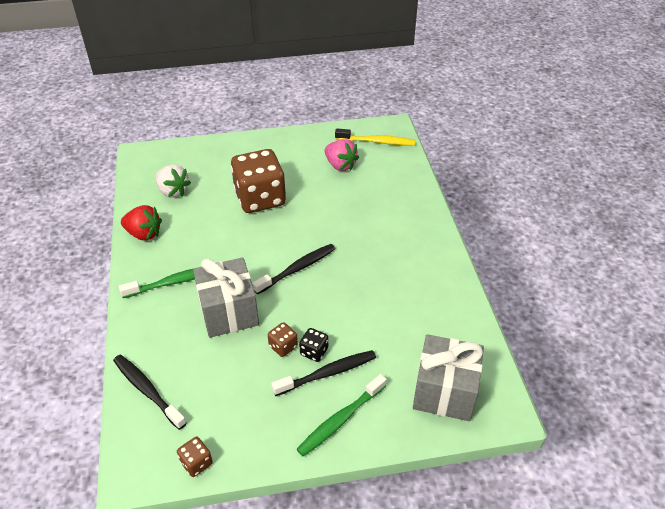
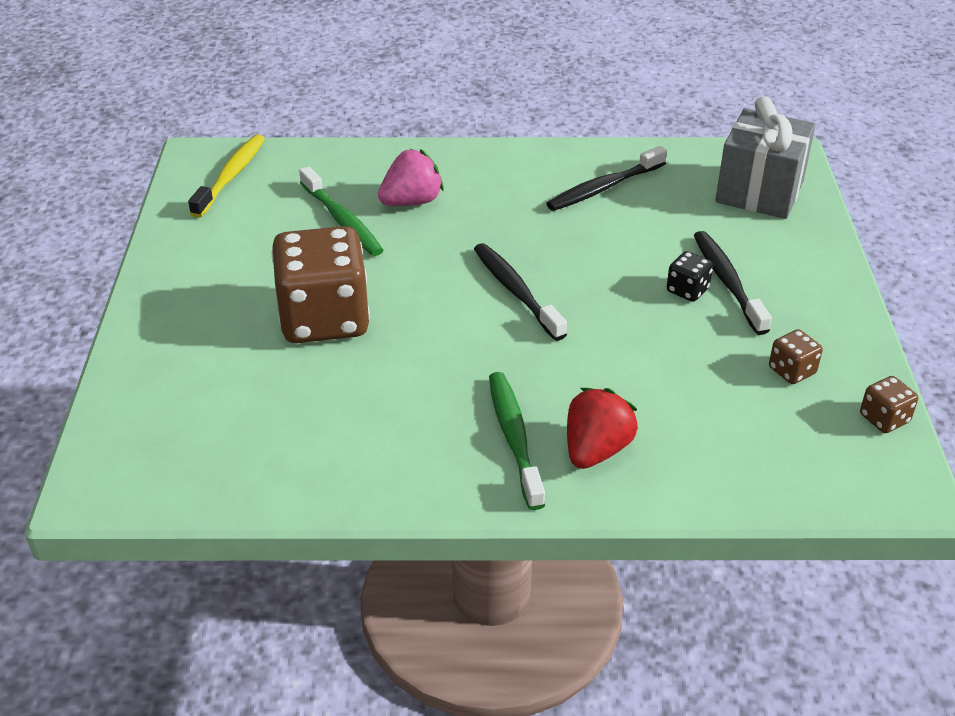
camera: 80 degrees left, 5 degrees down
(144, 234) = (369, 480): red strawberry -> red strawberry (596, 450)
(147, 390) = (755, 472): black toothbrush -> black toothbrush (604, 187)
(173, 191) = (252, 435): white strawberry -> none
(229, 312) = (598, 372): grey gift -> none
(283, 346) = (675, 319): brown dice -> brown dice (792, 371)
(340, 165) = (274, 221): pink strawberry -> pink strawberry (411, 202)
(340, 419) = (804, 279): green toothbrush -> green toothbrush (342, 220)

